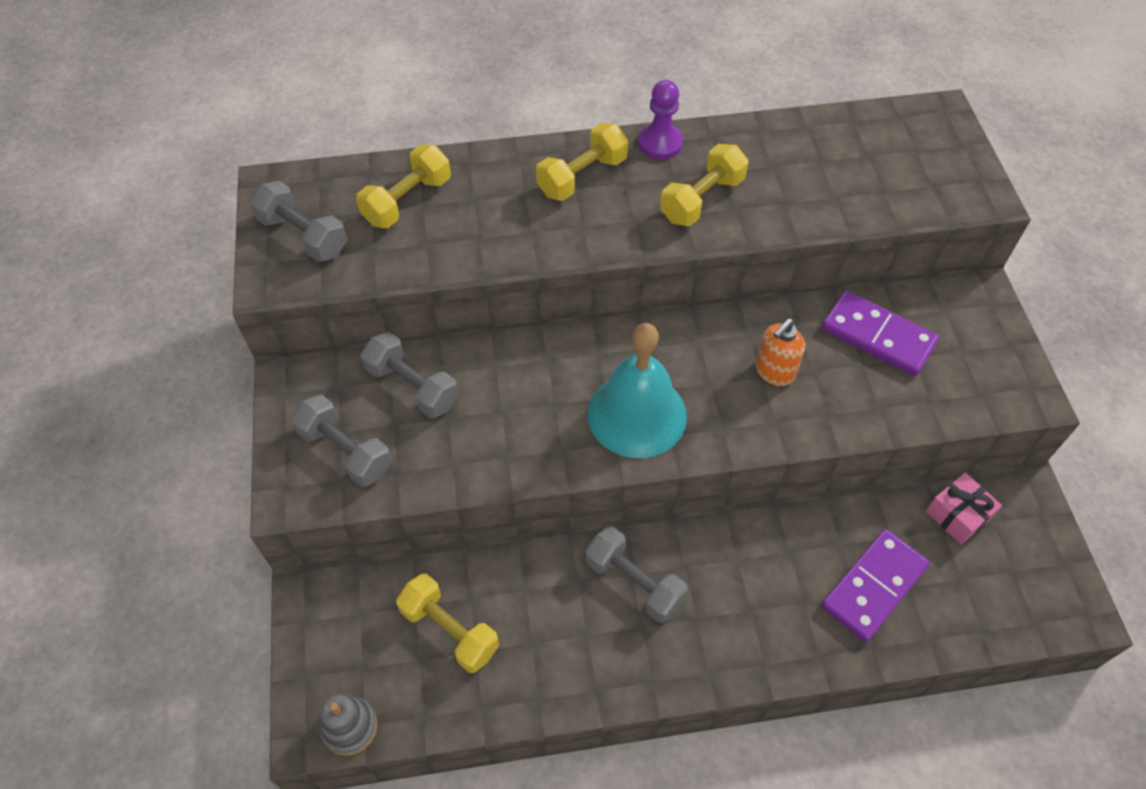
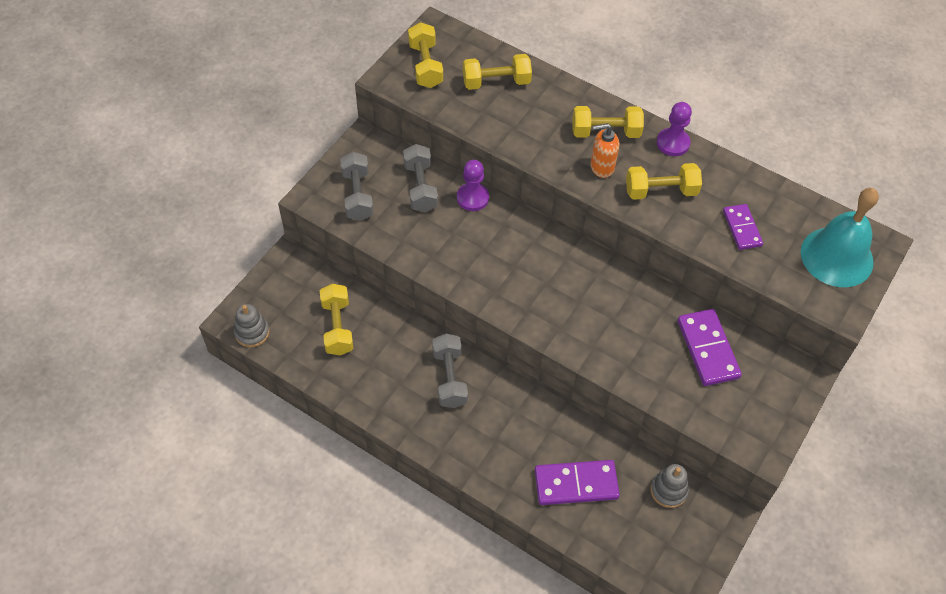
camera: 40 degrees right, 0 degrees up
(303, 236) = (425, 65): grey dumbbell -> yellow dumbbell
(484, 356) = (472, 198): none -> purple pawn
(637, 414) = (521, 286): turquoise bell -> turquoise bell (837, 256)
(774, 372) = (622, 322): orange soap dispenser -> orange soap dispenser (601, 167)
(815, 183) = (742, 228): none -> purple domino
(957, 515) = (668, 490): pink gift -> grey stacking toy

